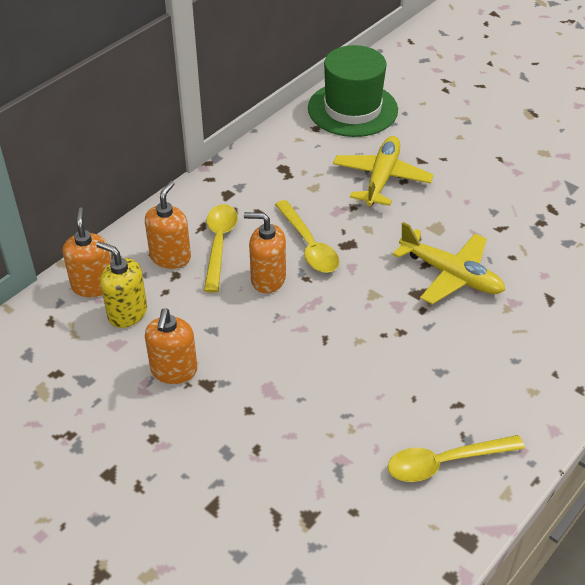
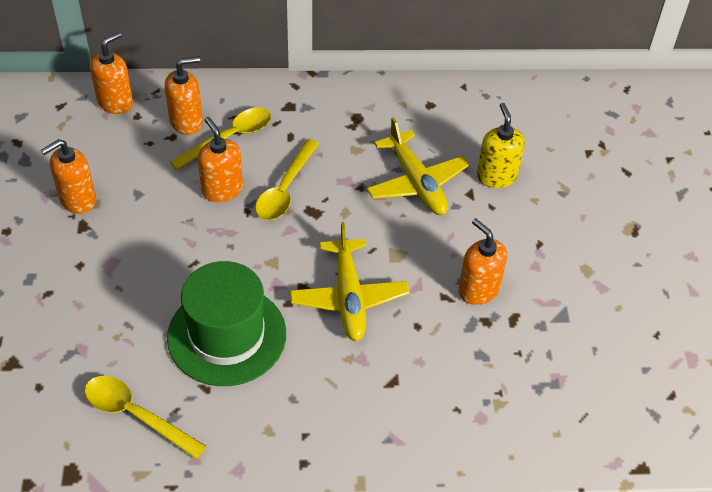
camera: 45 degrees right, 5 degrees up
(127, 313) = (107, 138): yellow soap dispenser -> yellow soap dispenser (496, 176)
(352, 109) = (482, 111): green hat -> green hat (227, 335)
(381, 178) = (416, 183): yellow plane -> yellow plane turned 90 degrees clockwise
(510, 209) = (478, 289): none -> orange soap dispenser

